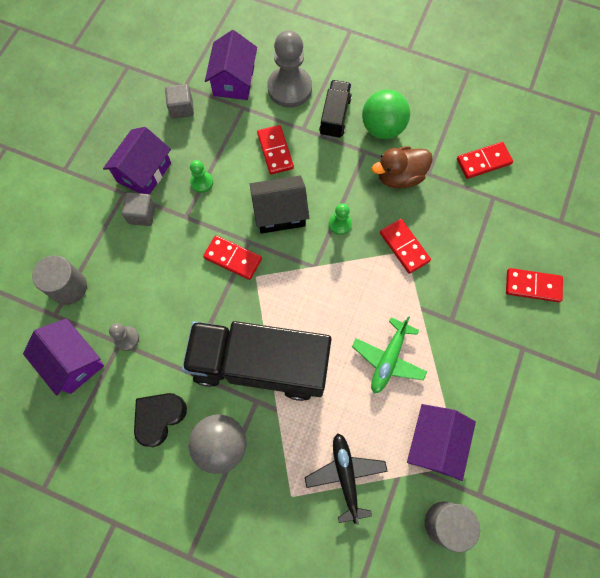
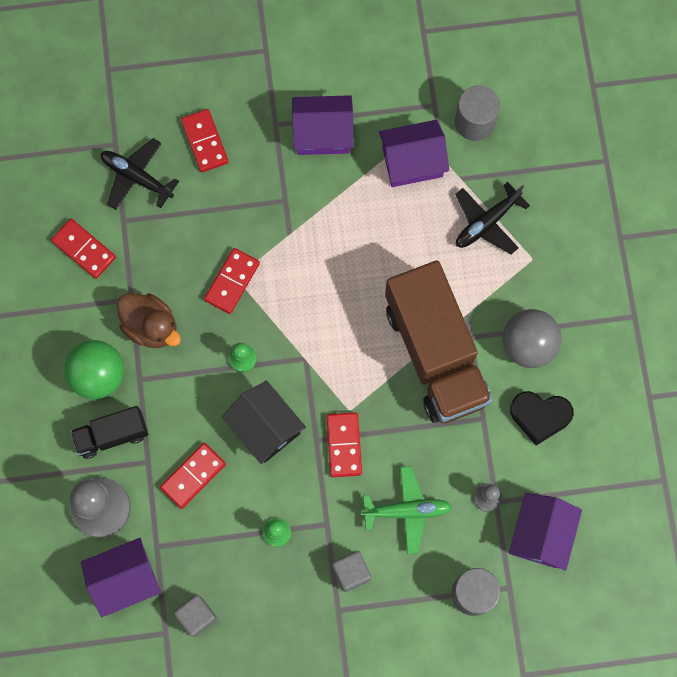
camera: 120 degrees left, 5 degrees up
(144, 172) = (301, 604): purple house -> purple house (323, 133)
(260, 365) = (435, 353): black truck -> brown truck
(388, 359) = (359, 239): green plane -> green plane (407, 511)
(525, 223) = (136, 177): none -> black plane

